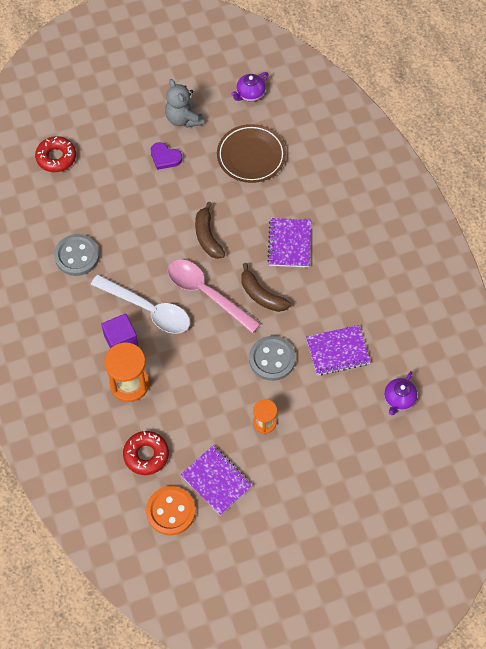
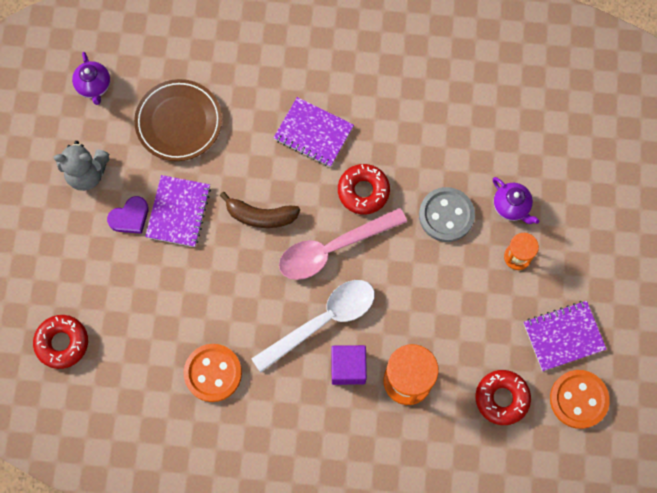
camera: 65 degrees left, 10 degrees up
(77, 256) = (213, 373): grey button -> orange button
(261, 295) = (363, 191): brown banana -> red donut
(338, 351) = (467, 144): purple notebook -> purple notebook (178, 212)
(398, 400) = (550, 111): purple teapot -> purple teapot (511, 207)

